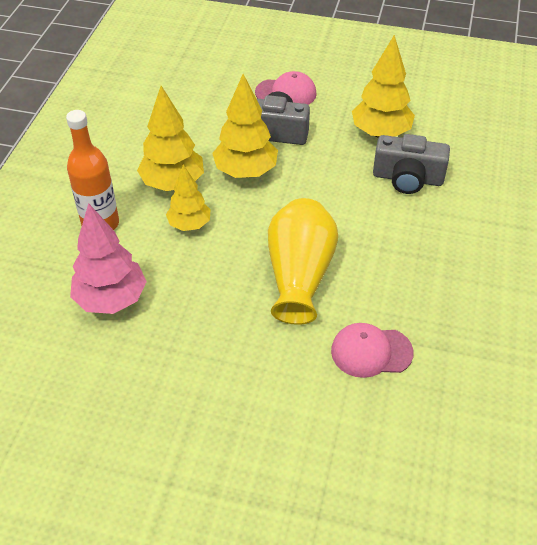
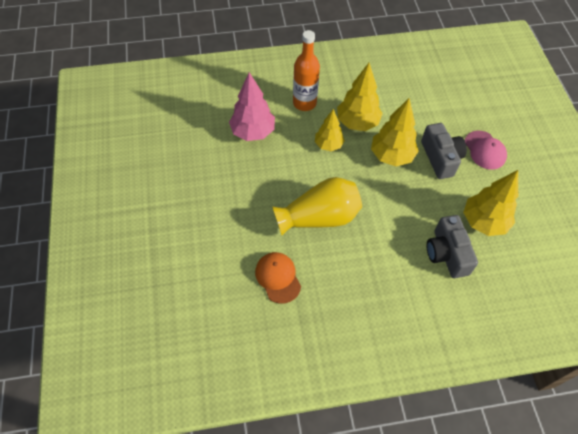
camera: 65 degrees right, 10 degrees up
(371, 352) = (278, 277): pink cap -> orange cap

